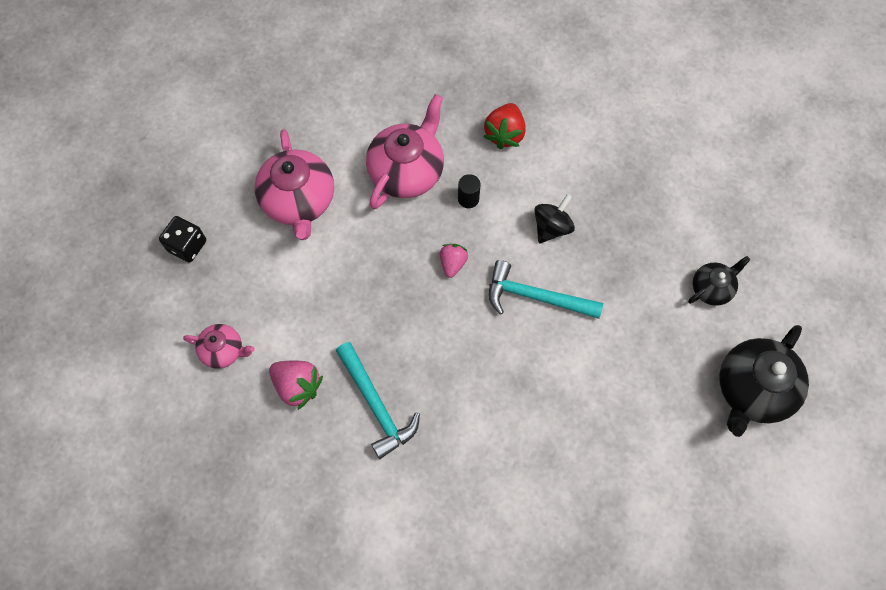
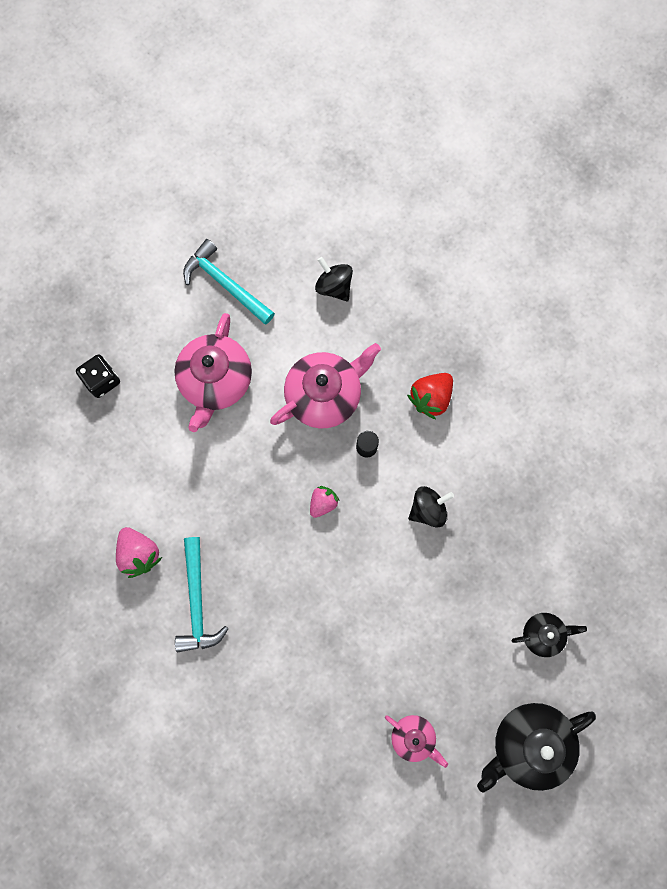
camera: 25 degrees right, 10 degrees up
(223, 350) = (92, 492): pink teapot -> pink teapot (413, 737)
(370, 79) = (334, 286): none -> black spinning top
(535, 296) = (381, 568): turquoise hammer -> turquoise hammer (225, 284)

